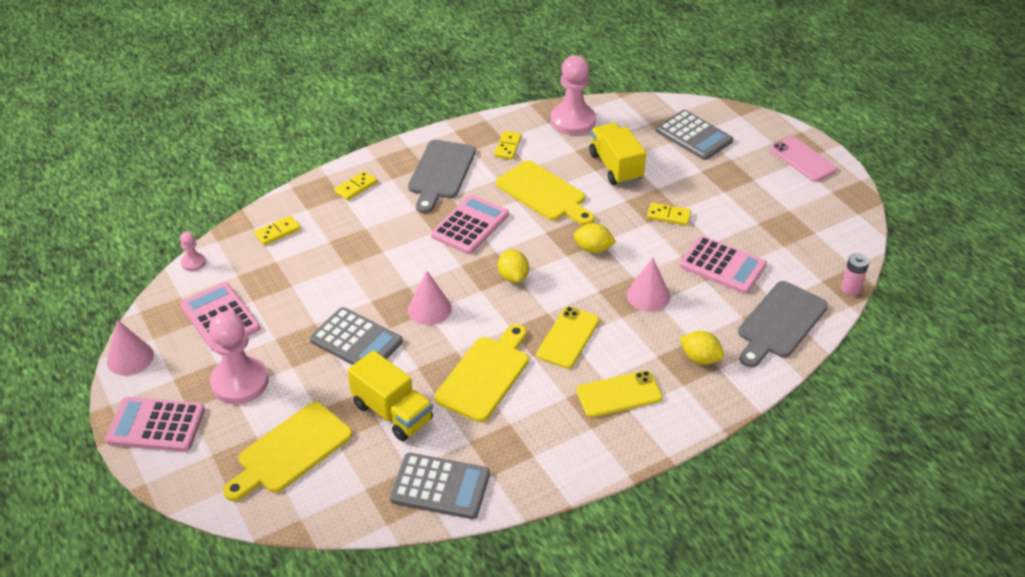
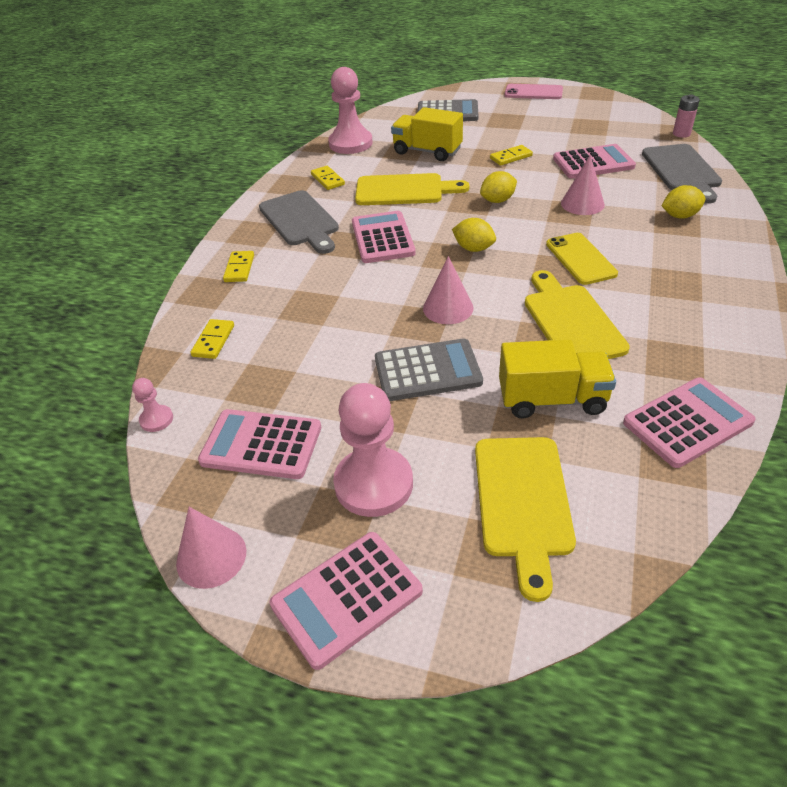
camera: 40 degrees left, 0 degrees up
(440, 486) = (687, 422): grey calculator -> pink calculator
(619, 394) = (677, 268): yellow phone -> none

